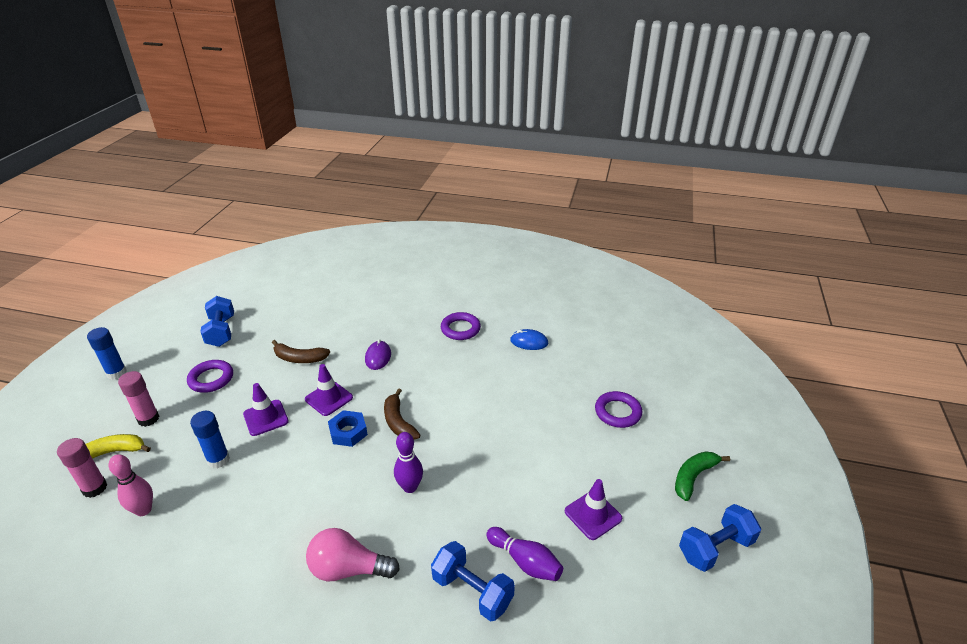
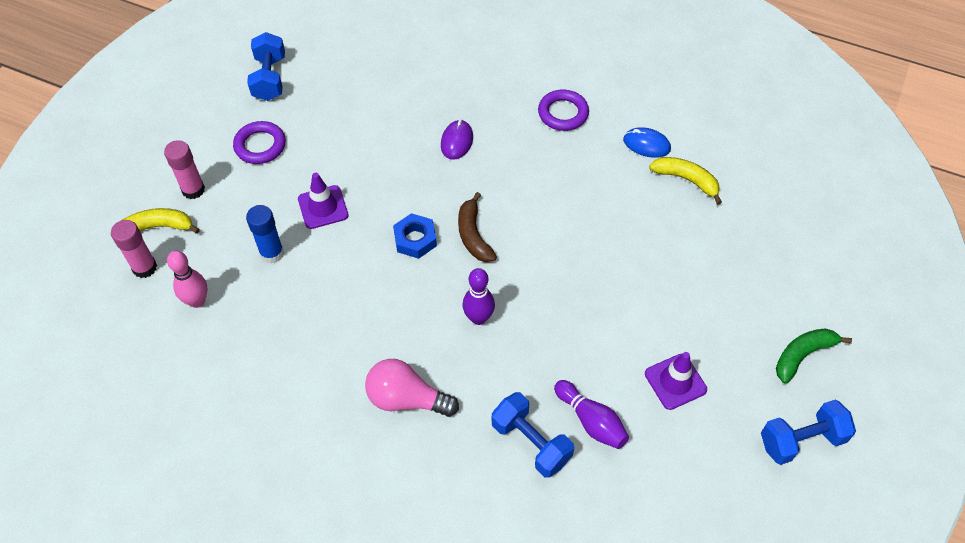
camera: 10 degrees right, 20 degrees up
(116, 373) = (152, 122): blue glue stick -> none
(299, 358) = (362, 130): brown banana -> none
(329, 398) = (395, 192): purple traffic cone -> none
(565, 362) = (686, 180): none -> yellow banana
(617, 412) = (735, 259): purple ring -> none

